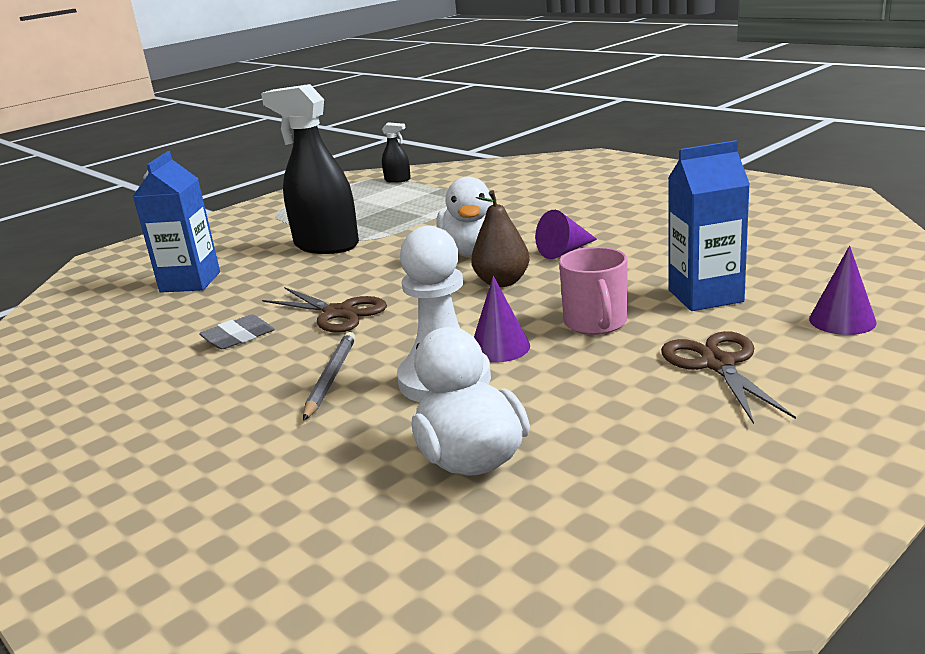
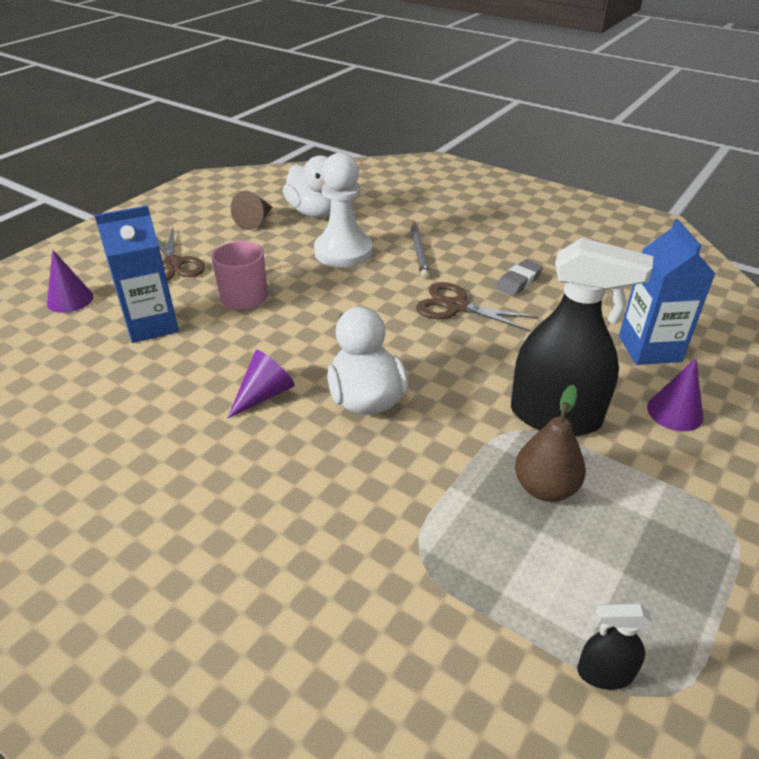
camera: 165 degrees right, 15 degrees up
(500, 347) = (312, 275): purple cone -> purple cone (675, 412)
(502, 282) = (324, 344): brown pear -> brown pear (545, 488)
(592, 442) = (255, 221): none -> brown cone

